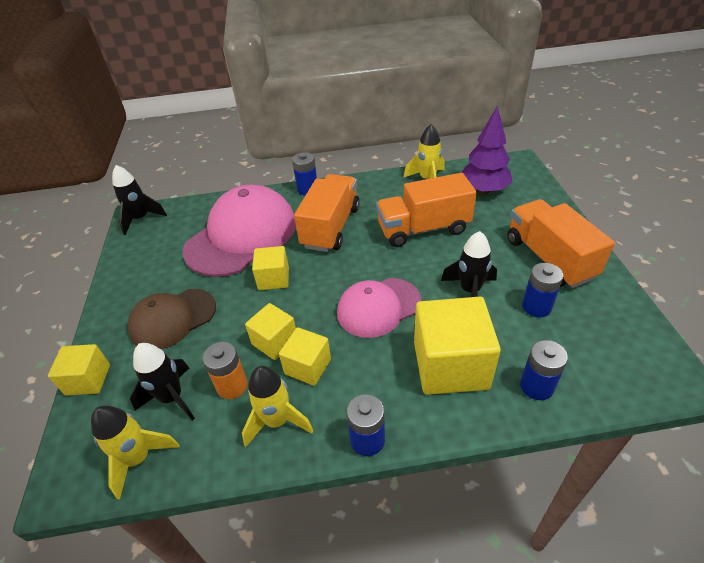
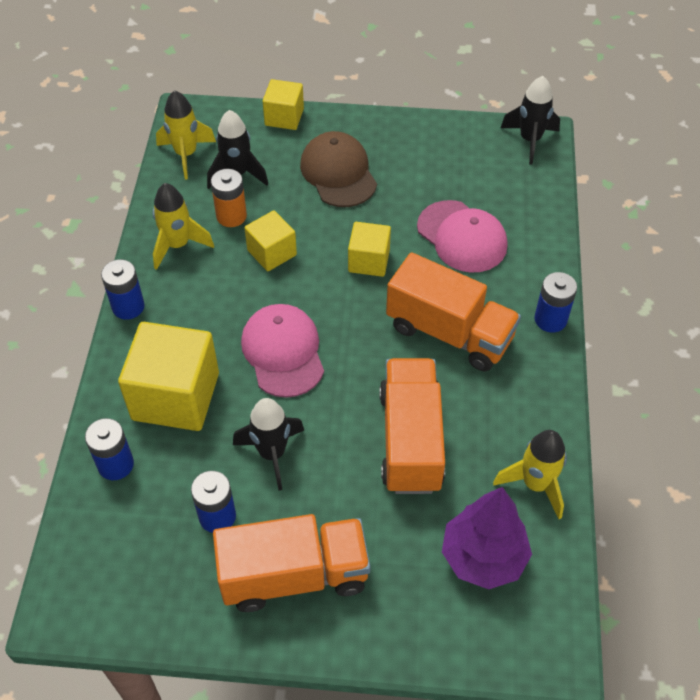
camera: 100 degrees right, 10 degrees up
(242, 236) = (462, 237): pink cap -> pink cap, size x0.61
(308, 366) = (228, 275): yellow cube -> none

